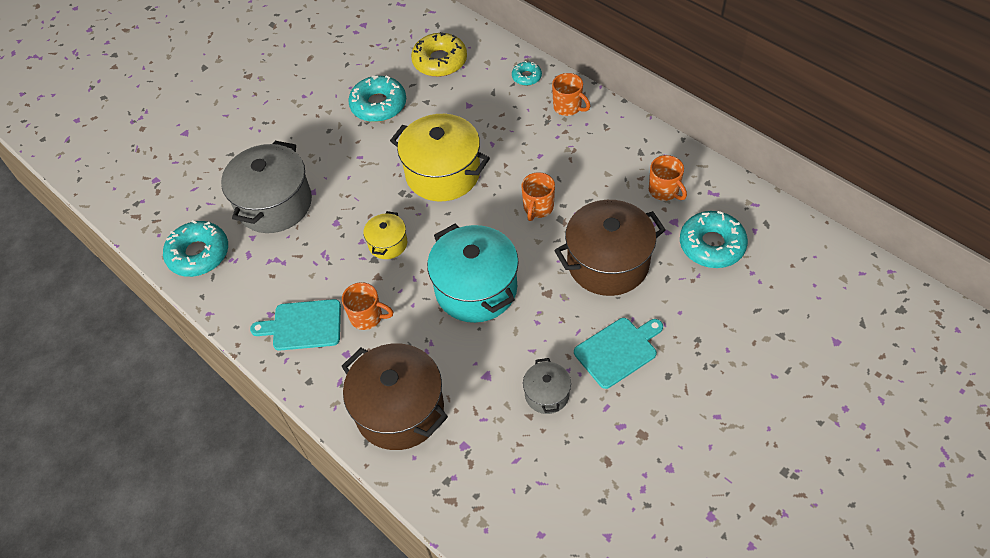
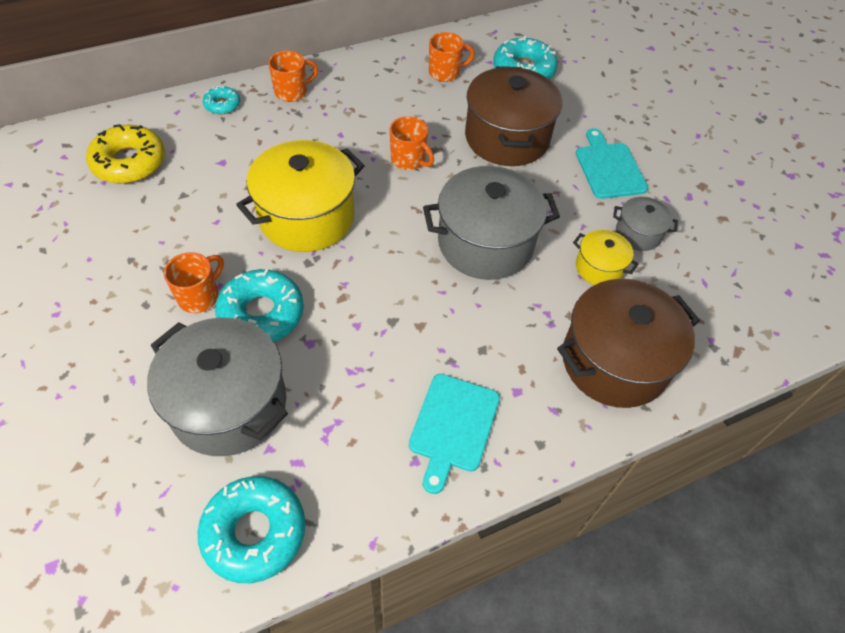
camera: 75 degrees left, 0 degrees up
(367, 317) = (474, 353): orange mug -> orange mug (200, 296)
(378, 105) = (148, 240): turquoise donut -> turquoise donut (261, 314)
(388, 244) = (377, 300): yellow pot -> yellow pot (599, 268)
(476, 289) = (485, 243): turquoise pot -> grey pot

